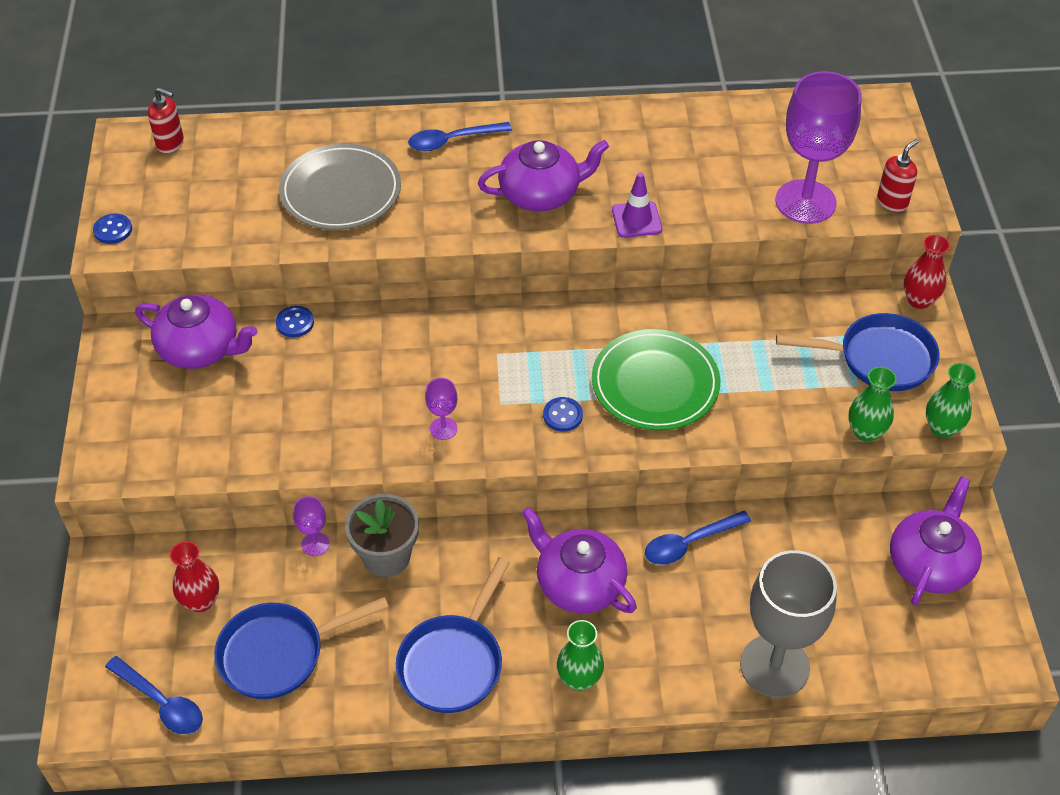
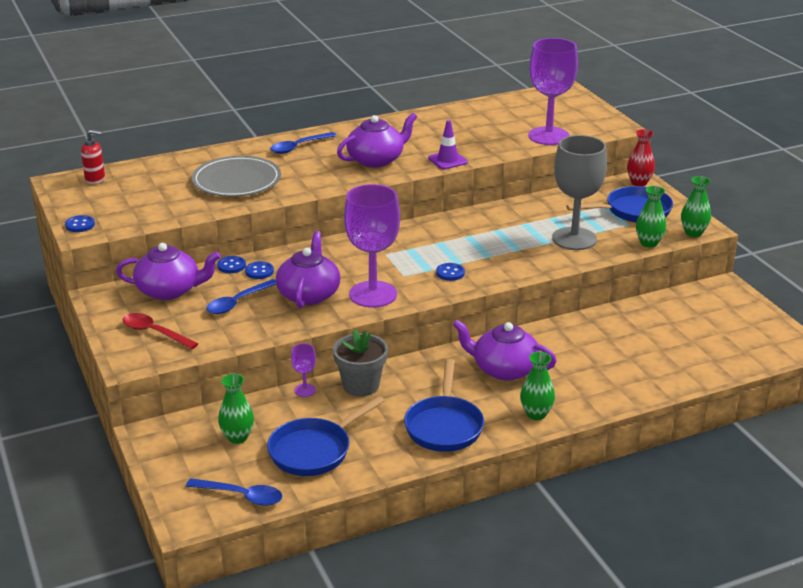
camera: 20 degrees left, 20 degrees down
(149, 422) = (154, 332): none -> red spoon
(201, 601) = (237, 437): red vase -> green vase
(323, 343) = (259, 271): none -> blue button
(443, 428) = (373, 294): purple goblet -> purple goblet, size x2.35
(655, 383) = (501, 247): green plate -> none
(689, 543) = (564, 335): blue spoon -> blue spoon (238, 302)
(774, 666) = (659, 379): grey goblet -> grey goblet (574, 239)
(892, 202) = (601, 128): red soap dispenser -> none
(930, 563) = (721, 312): purple teapot -> purple teapot (309, 294)

